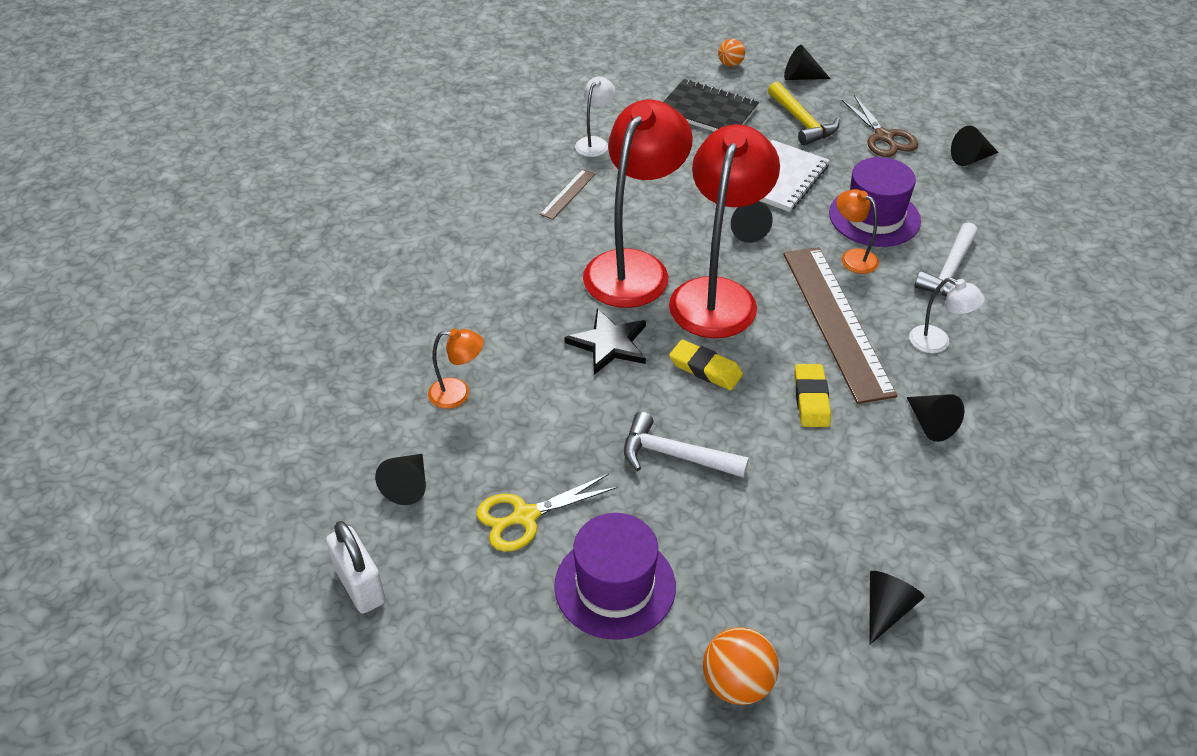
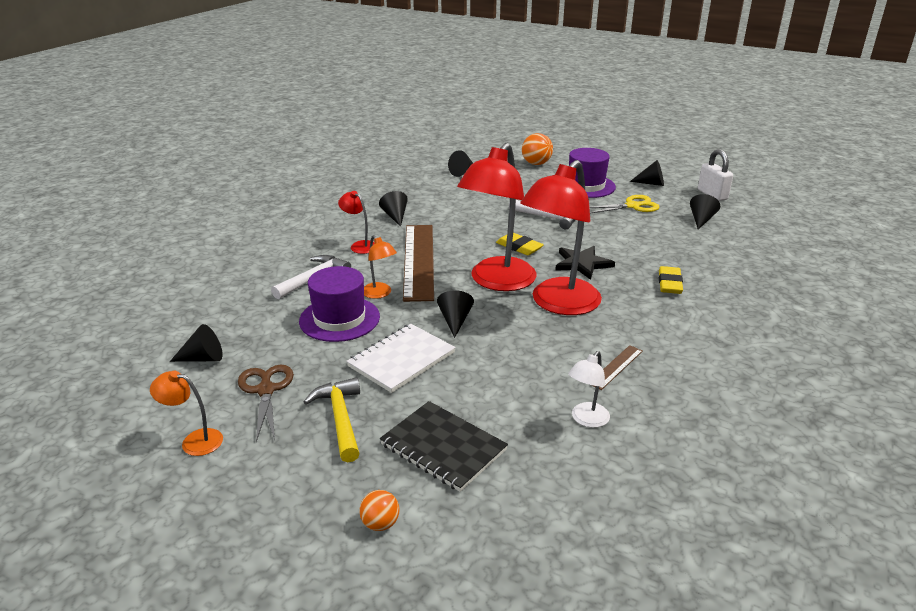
camera: 170 degrees left, 15 degrees down
(458, 394) = (683, 250): orange lamp -> orange lamp (194, 441)
(800, 77) = (298, 486): black cone -> black cone (651, 183)
(811, 399) = (458, 230): yellow eraser -> yellow eraser (669, 283)
(937, 343) = (359, 245): white lamp -> red lamp

